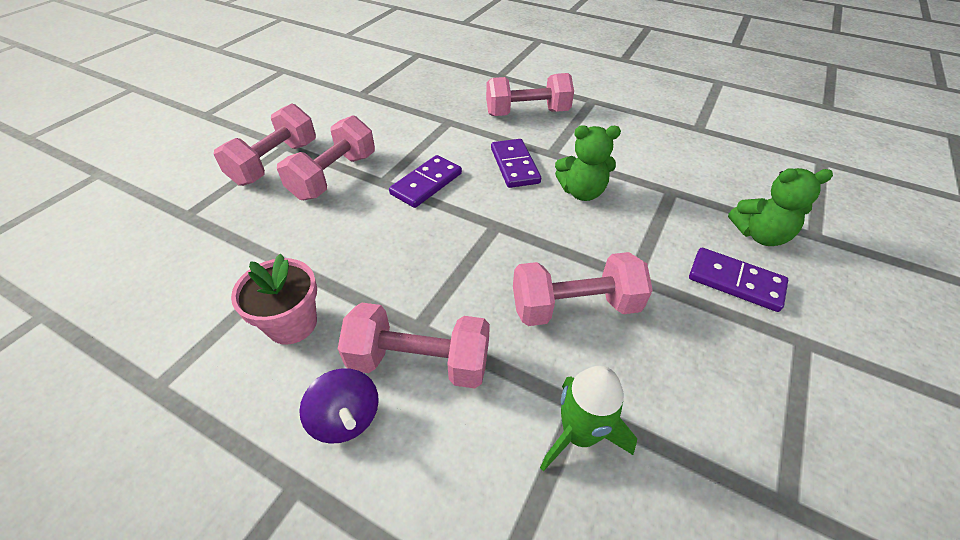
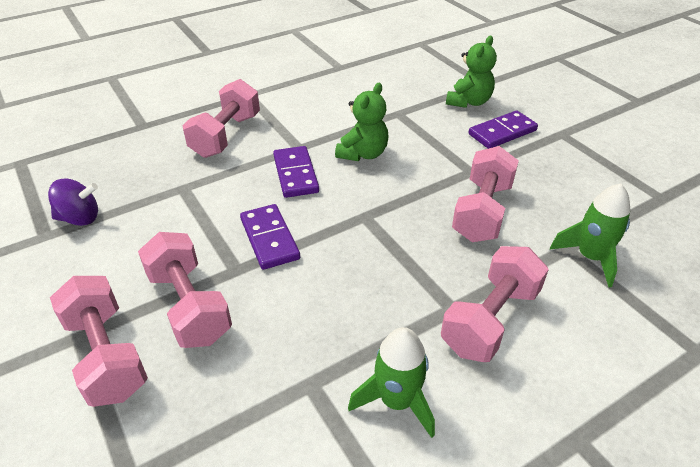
camera: 60 degrees left, 5 degrees down
(292, 324) = (396, 401): pink flower pot -> green rocket
(346, 418) = (526, 386): purple spinning top -> purple spinning top (80, 218)
(515, 165) = (296, 174): purple domino -> purple domino turned 60 degrees clockwise

